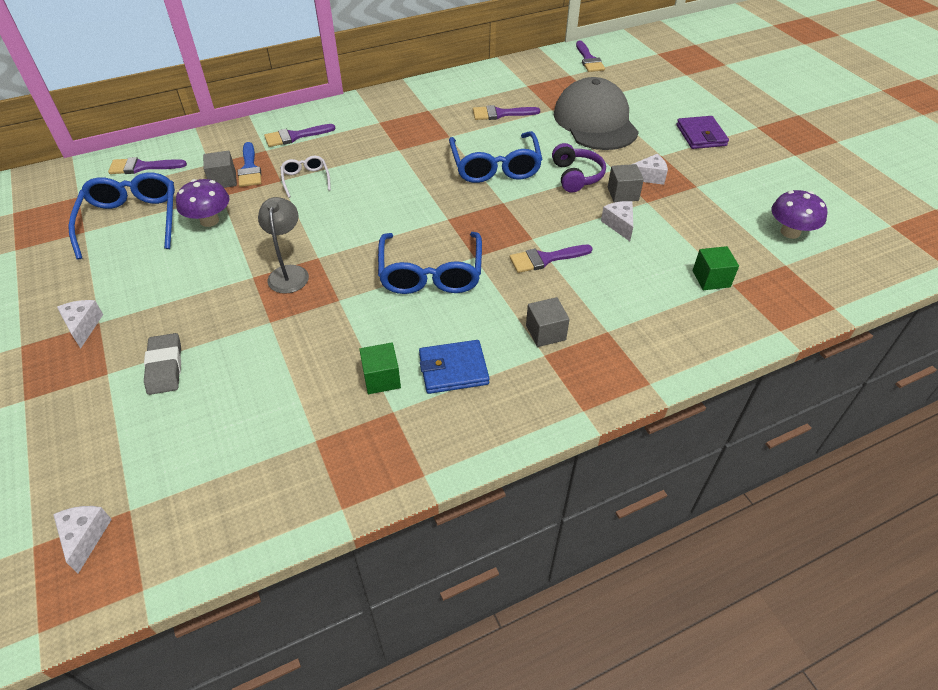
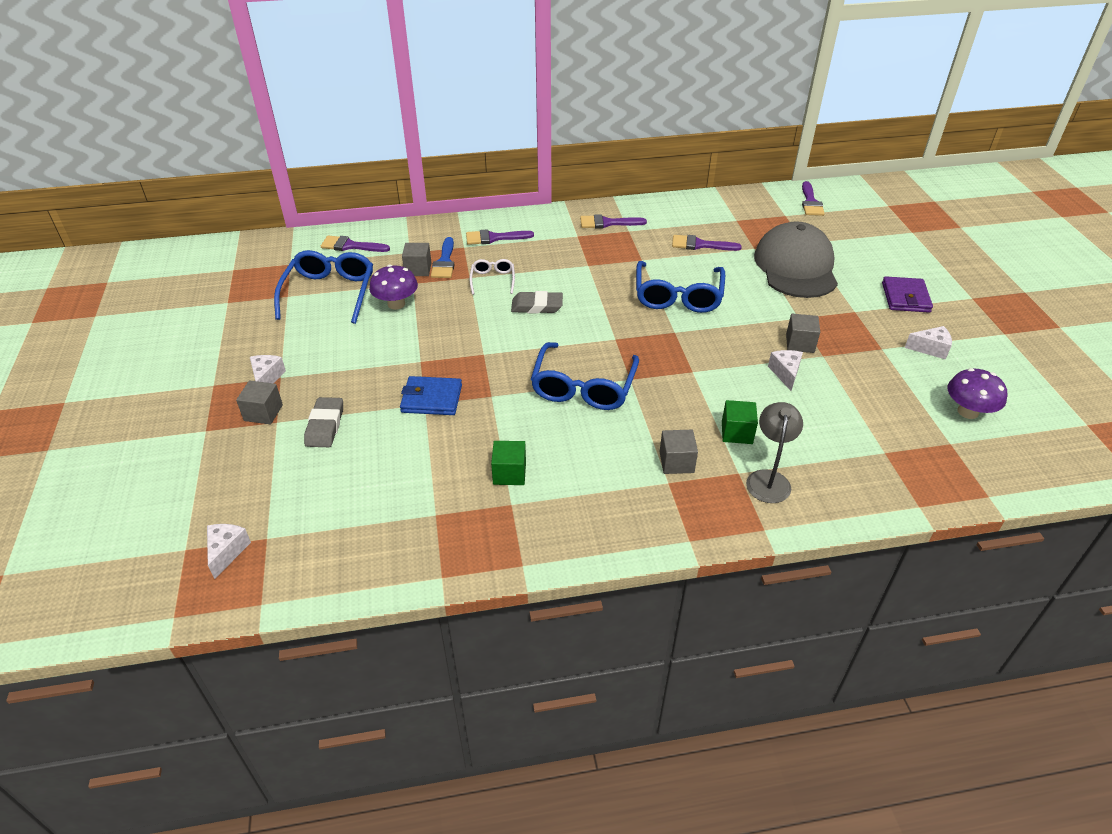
camera: 15 degrees right, 5 degrees down
(89, 366) = (263, 413): none -> grey cube
(289, 273) = (454, 363): grey lamp -> grey lamp (768, 479)
(359, 199) = (537, 306): none -> grey eraser
(453, 369) = (577, 478): blue wallet -> blue wallet (431, 399)
(545, 259) = (699, 393): purple brush -> purple brush (607, 223)
(576, 176) = (757, 318): purple headphones -> none
(649, 177) = (833, 331): white cheese -> white cheese (930, 349)
(711, 279) = (863, 443): green cube -> green cube (737, 432)

